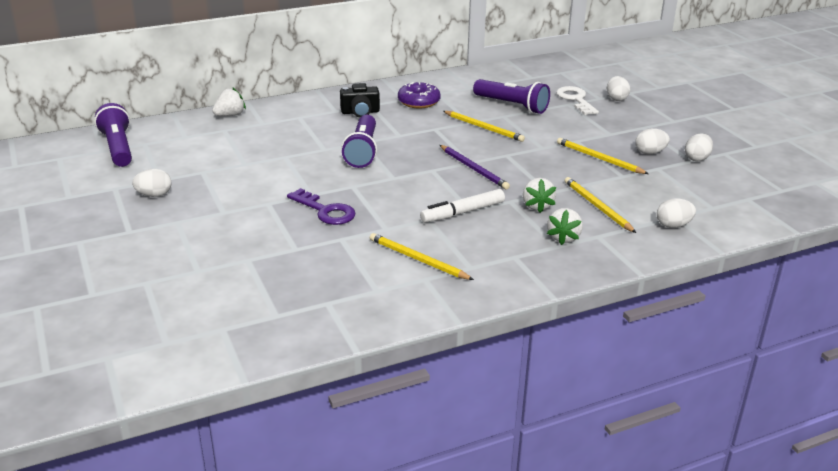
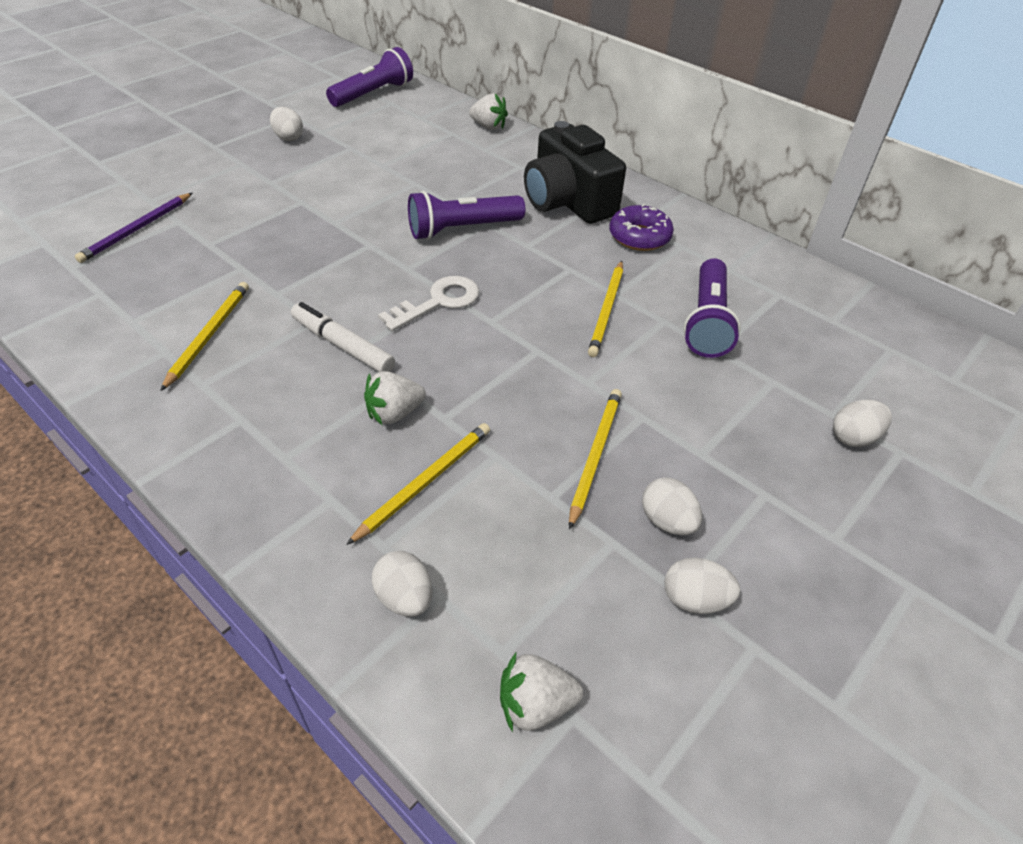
camera: 65 degrees right, 15 degrees up
(325, 211) = (300, 241): purple key -> none
(360, 112) = (568, 202): black camera -> black camera, size x1.84
(474, 169) = (472, 328): purple pencil -> purple pencil (137, 230)
(564, 237) = (310, 460): white strawberry -> white strawberry (535, 704)
(575, 100) = (797, 386): white key -> white key (438, 302)

